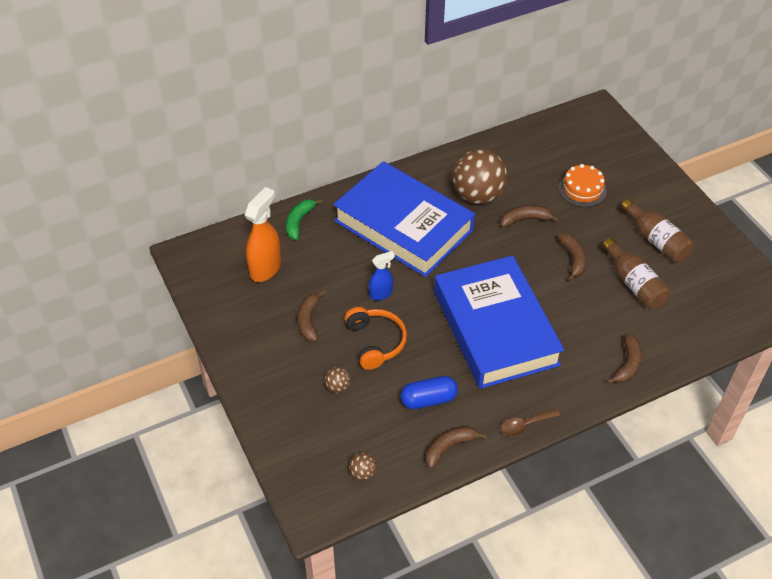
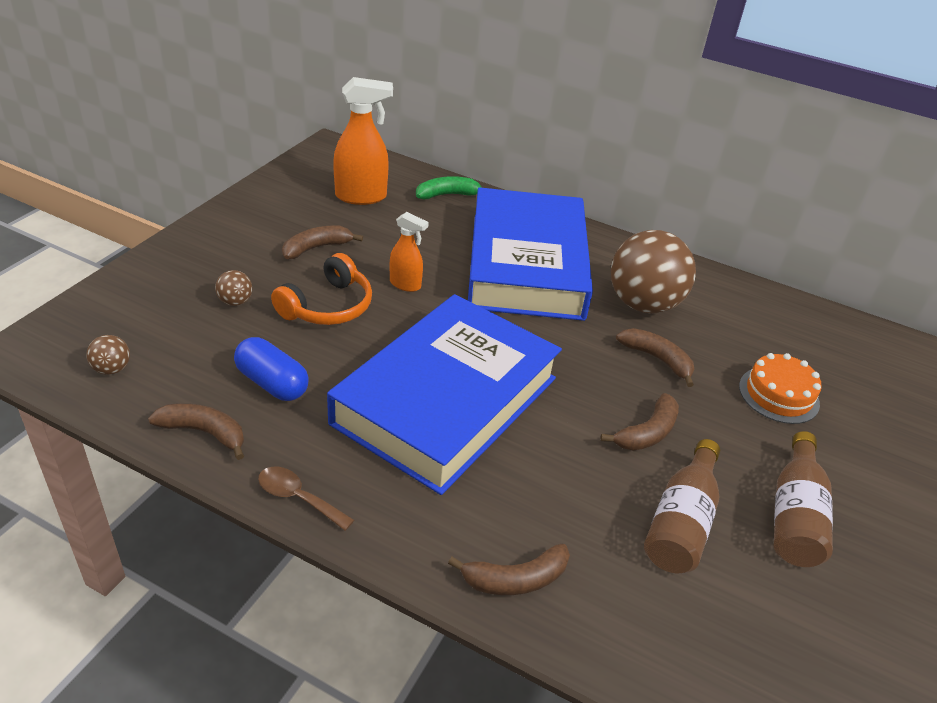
camera: 50 degrees right, 10 degrees down
(381, 294) = (405, 284): blue spray bottle -> orange spray bottle

